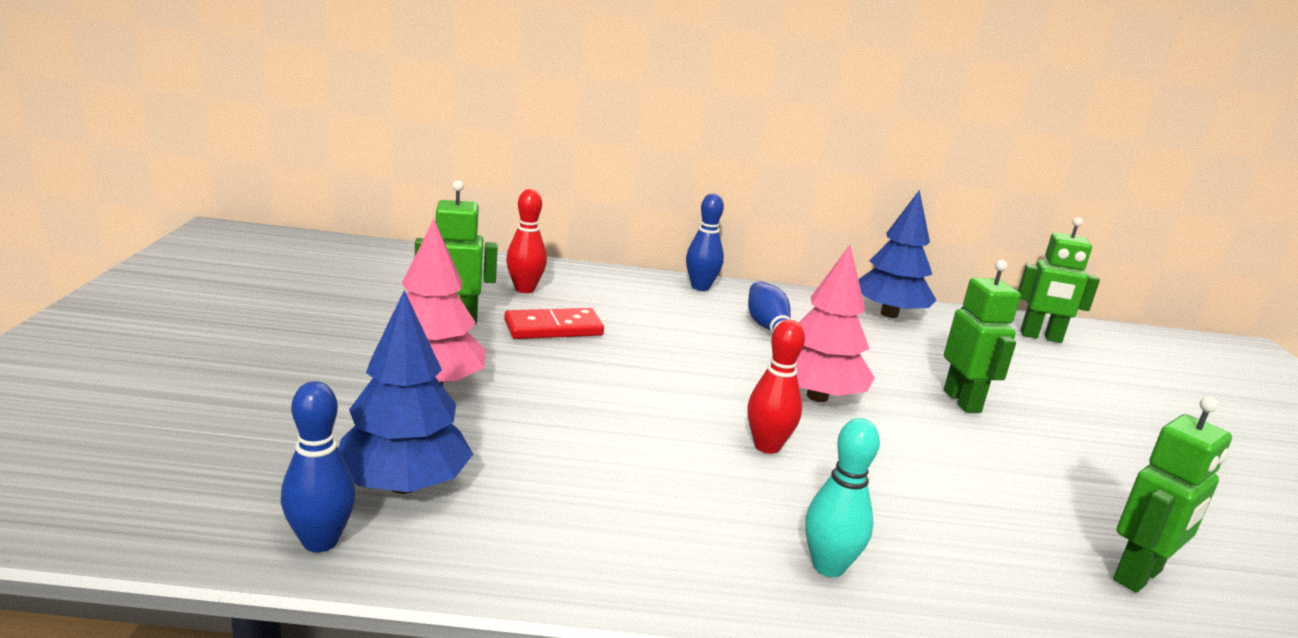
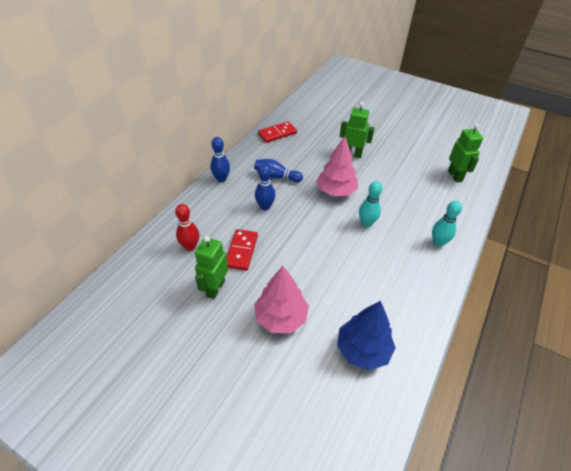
camera: 60 degrees left, 25 degrees up
(320, 541) = (395, 388): blue bowling pin -> blue bowling pin (265, 206)
(767, 446) = (366, 223): red bowling pin -> turquoise bowling pin
(889, 314) = (277, 133): blue tree -> red domino
(1040, 337) = (314, 105): green robot -> none

